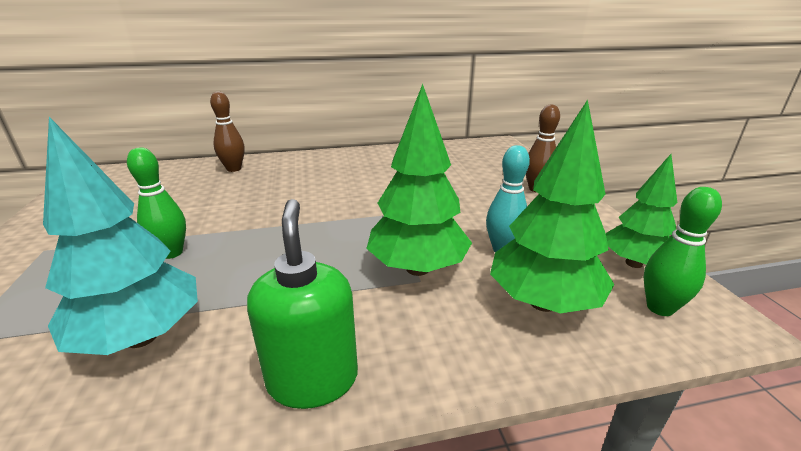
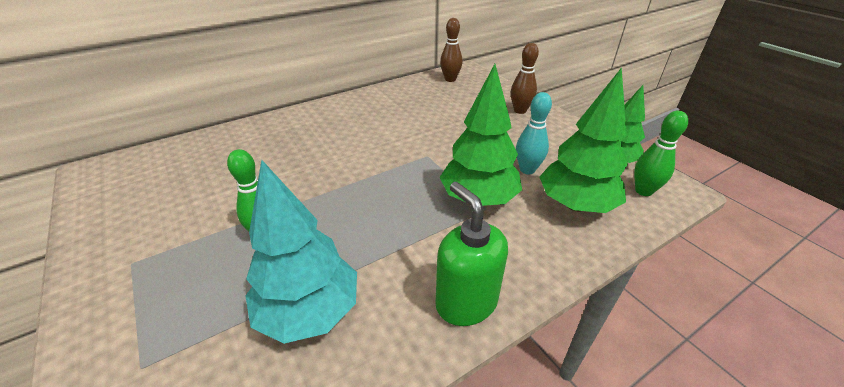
camera: 20 degrees left, 10 degrees up
(234, 169) = (248, 136): brown bowling pin -> brown bowling pin (450, 79)

